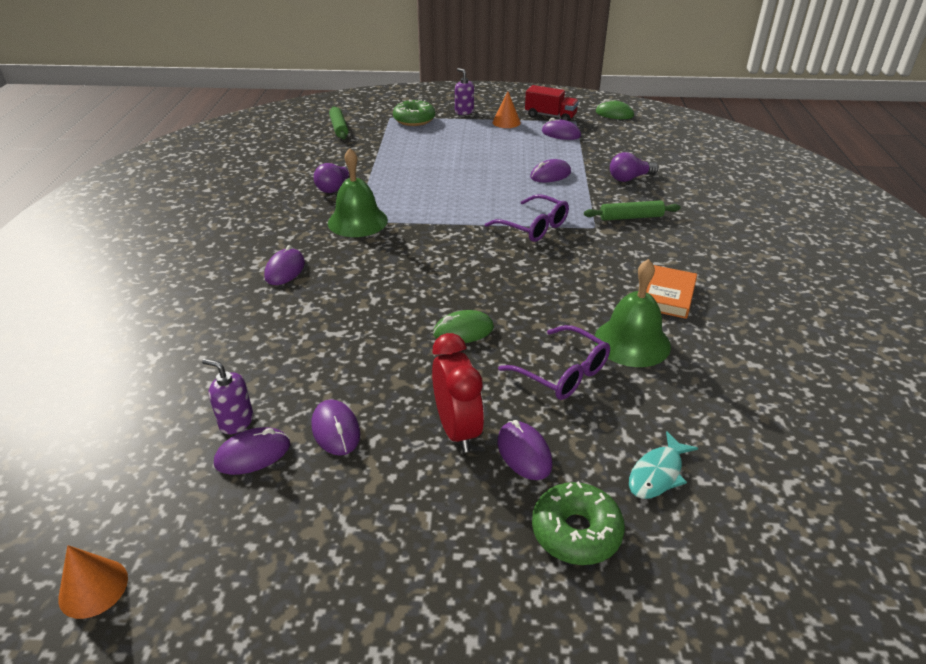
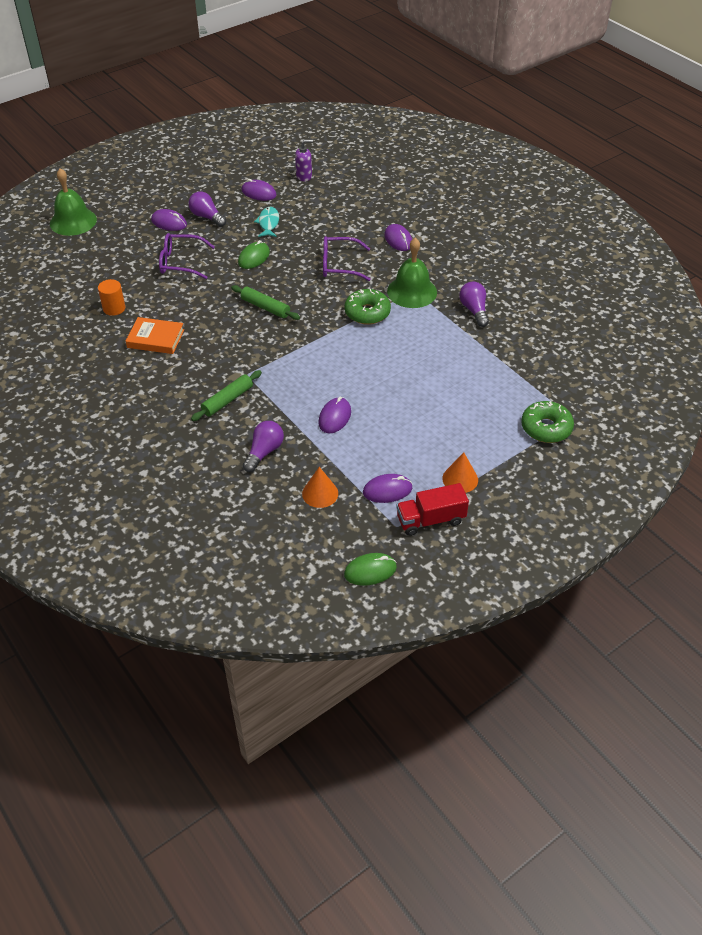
camera: 140 degrees right, 10 degrees up
(93, 588) = (275, 126): orange cone -> orange cone (320, 493)
(253, 454) = (280, 172): purple mouse -> none
(339, 128) = (586, 375): green rolling pin -> green rolling pin (265, 307)
(457, 429) = (207, 217): red clock -> purple light bulb
(464, 112) = (522, 473): purple soap dispenser -> none
(533, 227) = (290, 350): purple glasses -> purple glasses (339, 265)
(576, 532) = (125, 209): green donut -> green donut (367, 313)
(632, 342) = (156, 297): green bell -> green bell (73, 221)
(657, 473) = (104, 242): turquoise fish -> turquoise fish (268, 223)
(666, 295) = (155, 339): orange book -> orange book turned 60 degrees counterclockwise
(699, 353) = (114, 308): none -> orange cylinder

